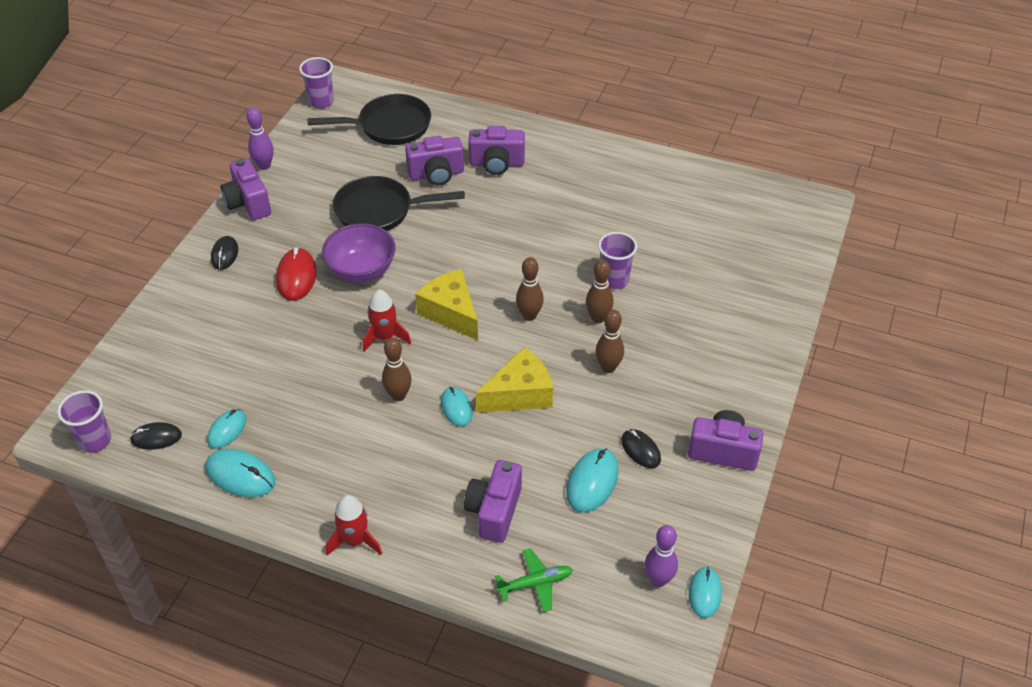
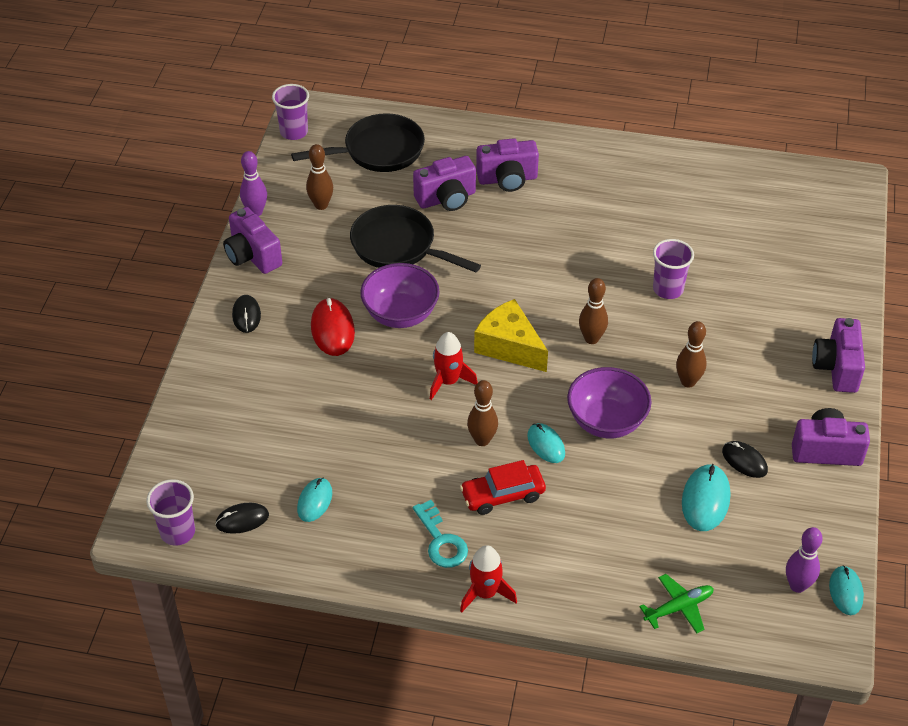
camera: 10 degrees left, 0 degrees up
(240, 475) = (345, 545): turquoise mouse -> none
(330, 484) = (441, 541): none -> turquoise key
(379, 211) = (398, 246): black pan -> black pan turned 45 degrees clockwise
(401, 449) = (502, 495): none -> red car
(494, 511) = (616, 543): purple camera -> purple camera (837, 368)
(520, 394) = (606, 421): yellow cheese -> purple bowl
(598, 318) = (663, 332): brown bowling pin -> brown bowling pin (321, 205)

